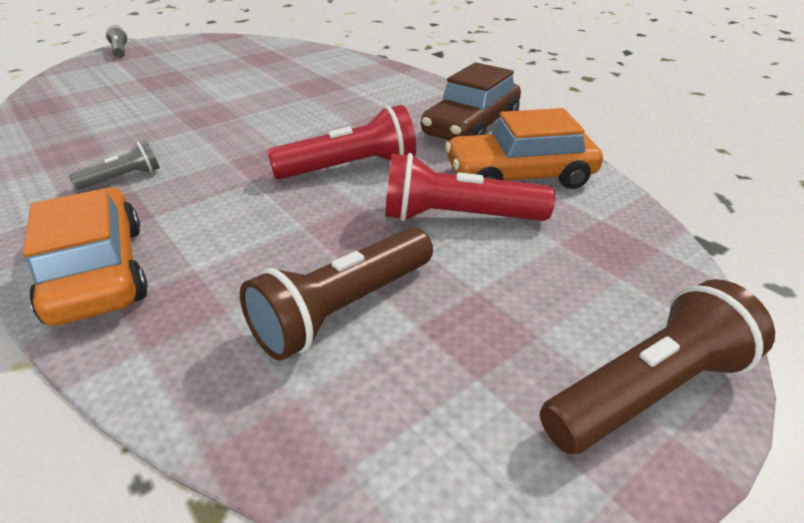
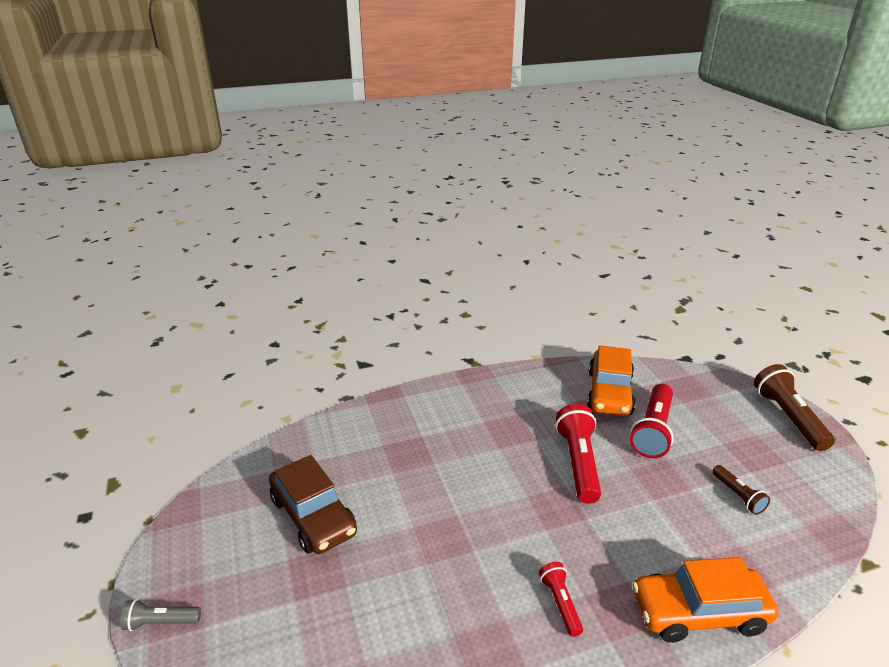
camera: 70 degrees left, 5 degrees down
(122, 178) = (560, 603): grey flashlight -> red flashlight
(344, 308) = (738, 496): brown flashlight -> brown flashlight, size x0.54
(471, 127) = (532, 391): brown car -> brown car (313, 516)

